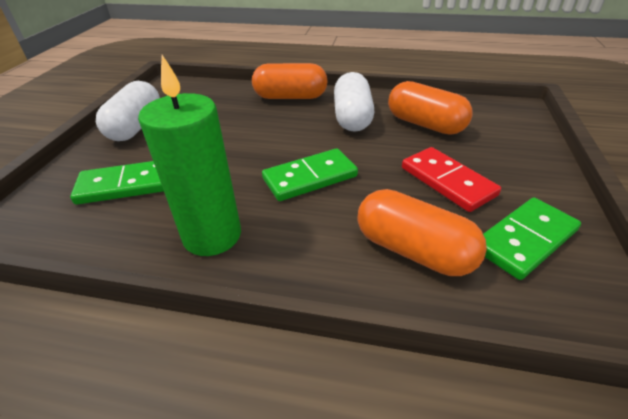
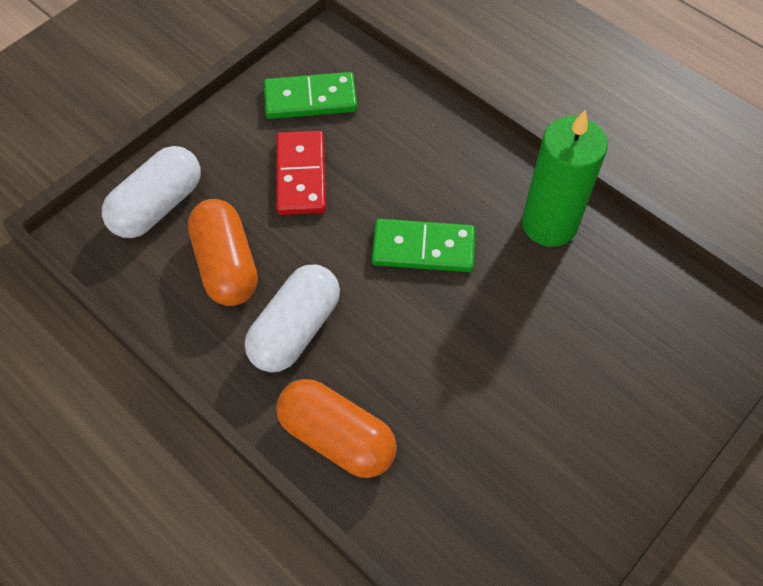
camera: 150 degrees left, 20 degrees up
(125, 185) = (622, 341): green domino -> none
(136, 126) = (597, 481): white capsule -> white capsule (158, 206)
(413, 250) = (399, 131): orange capsule -> none

